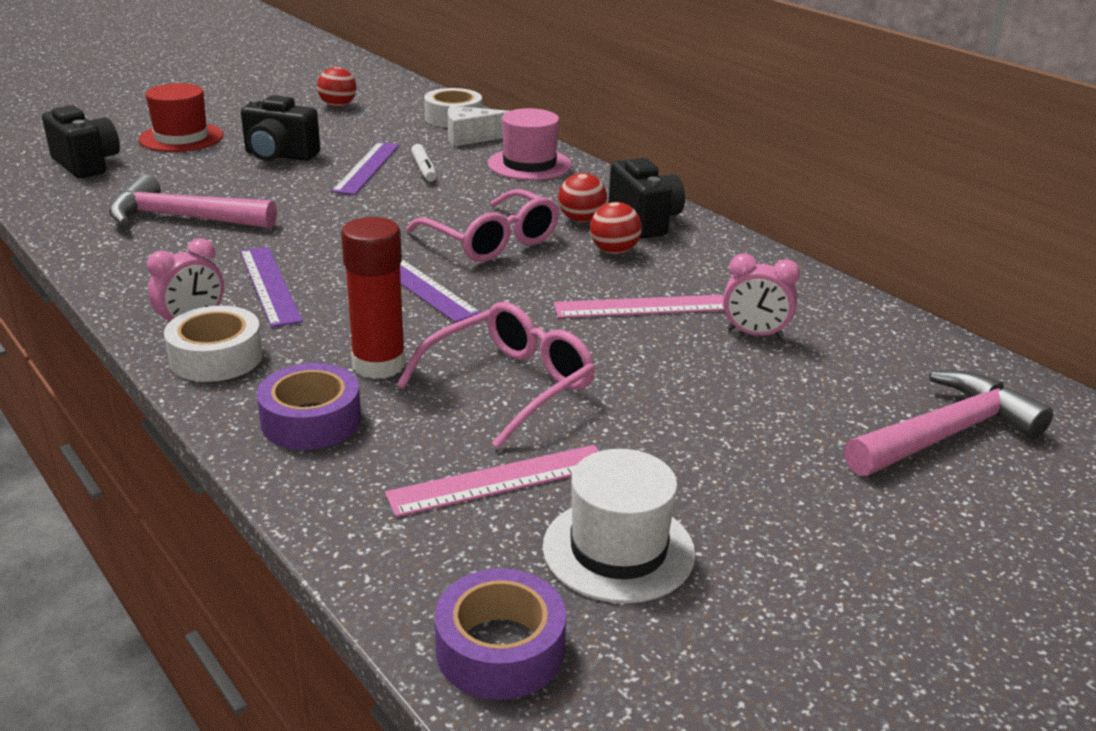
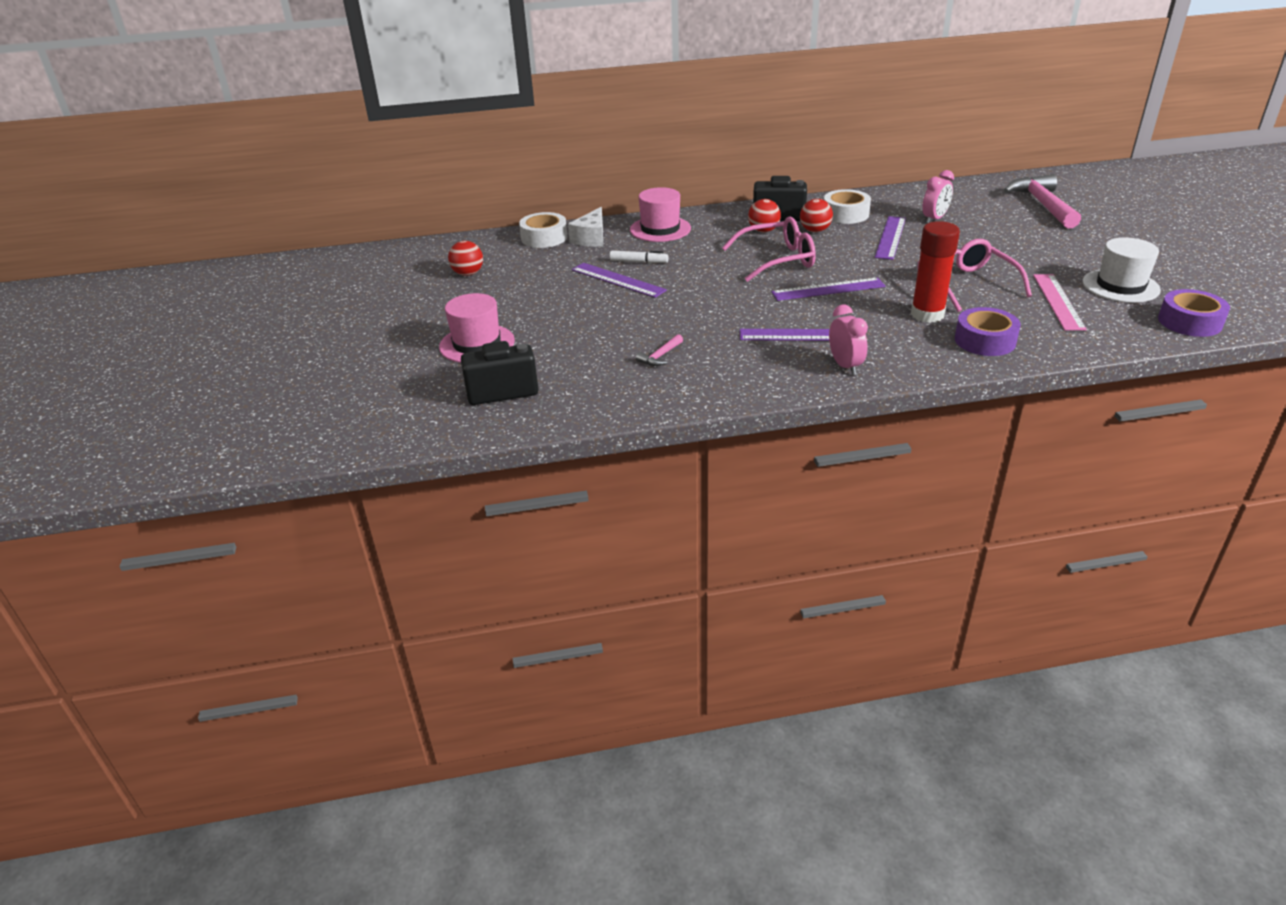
camera: 60 degrees left, 5 degrees up
(181, 137) = (477, 344): red hat -> pink hat
(182, 218) = (660, 356): pink hammer -> pink hammer, size x0.43
(216, 357) = (896, 361): white tape -> white tape (845, 214)
(279, 156) = (562, 308): black camera -> none
(642, 307) = (890, 237): pink ruler -> purple ruler

